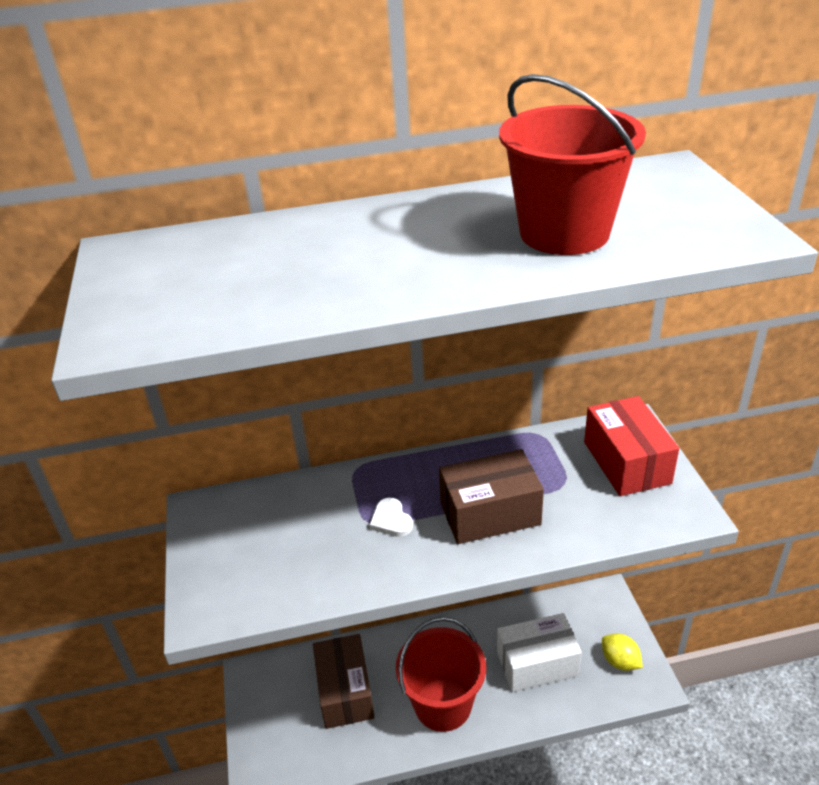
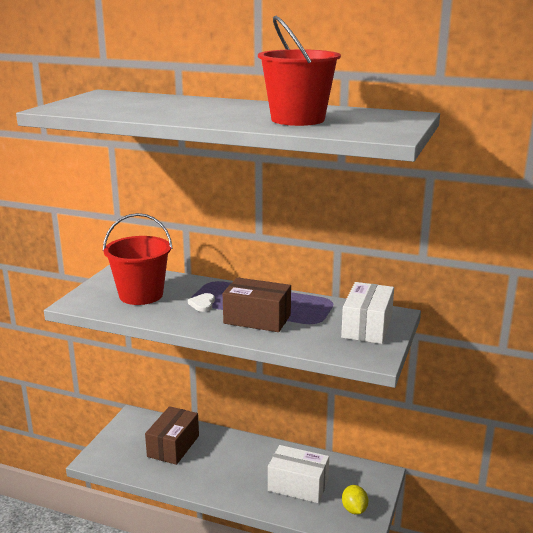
camera: 30 degrees right, 15 degrees down
(442, 704) = (221, 477): red bucket -> red bucket (141, 295)
(626, 462) = (367, 327): red box -> white box

